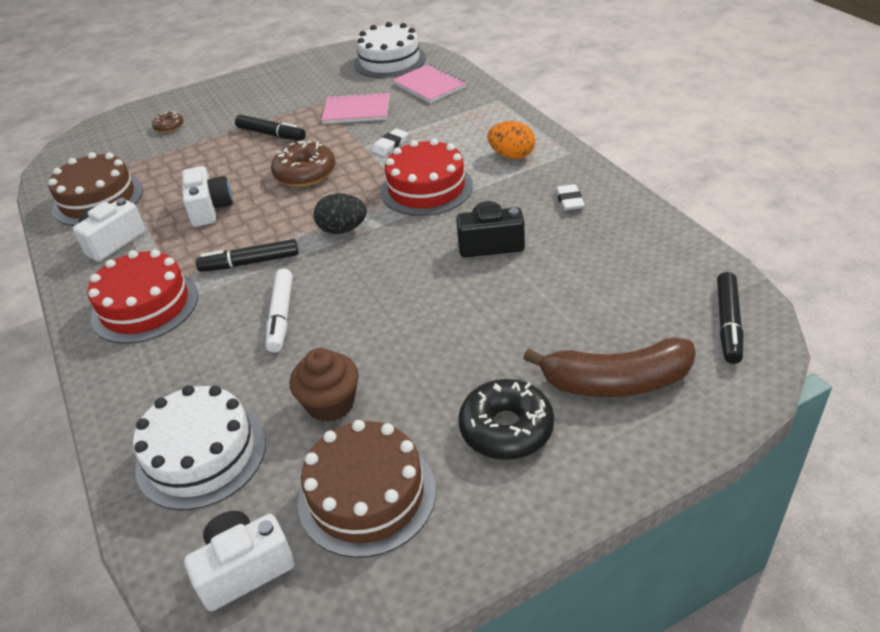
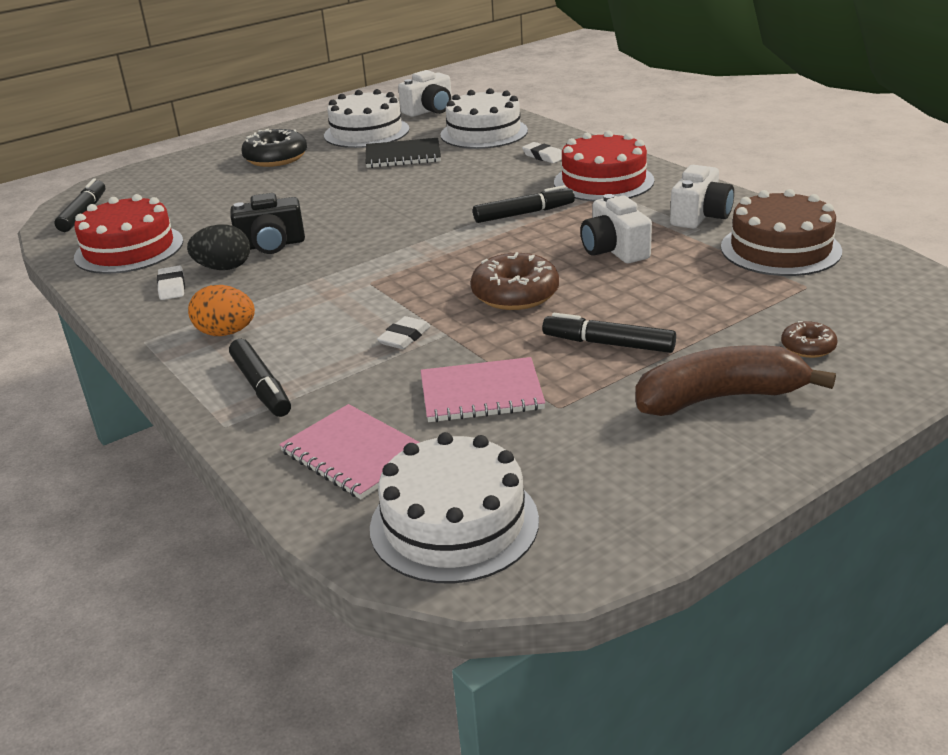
camera: 170 degrees right, 10 degrees down
(168, 370) = (543, 156): none -> white eraser
(281, 316) = (467, 187): white marker -> none
(330, 403) = (403, 155): brown cupcake -> black notebook
(343, 229) = (436, 244): black egg -> black egg (224, 268)
(367, 495) = (366, 132): brown cake -> white cake
(426, 188) = (344, 288): red cake -> red cake (129, 249)
(481, 119) = (261, 387): none -> black marker
(616, 382) = (191, 181): brown banana -> brown banana (720, 398)

